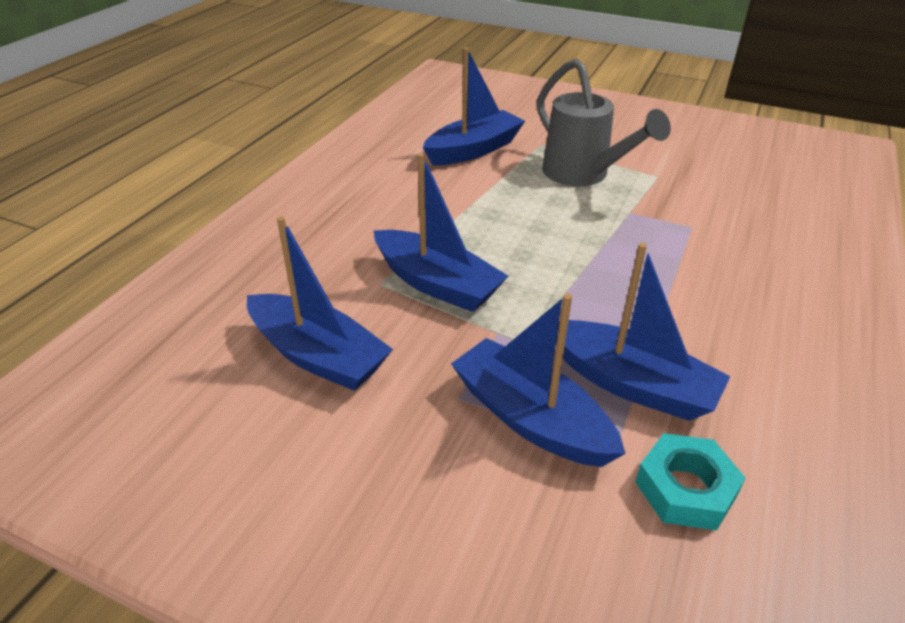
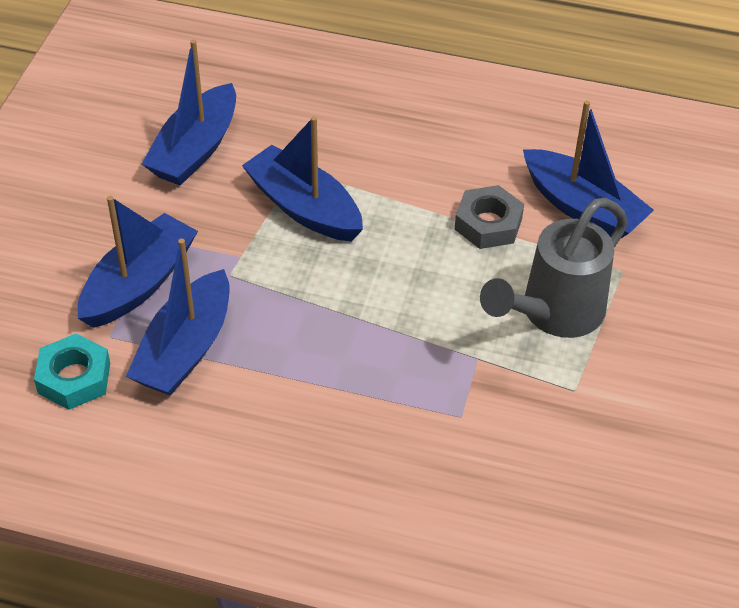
camera: 80 degrees right, 10 degrees up
(437, 284) = (304, 207): blue boat -> blue boat turned 105 degrees clockwise
(482, 189) = (488, 224): none -> grey nut

